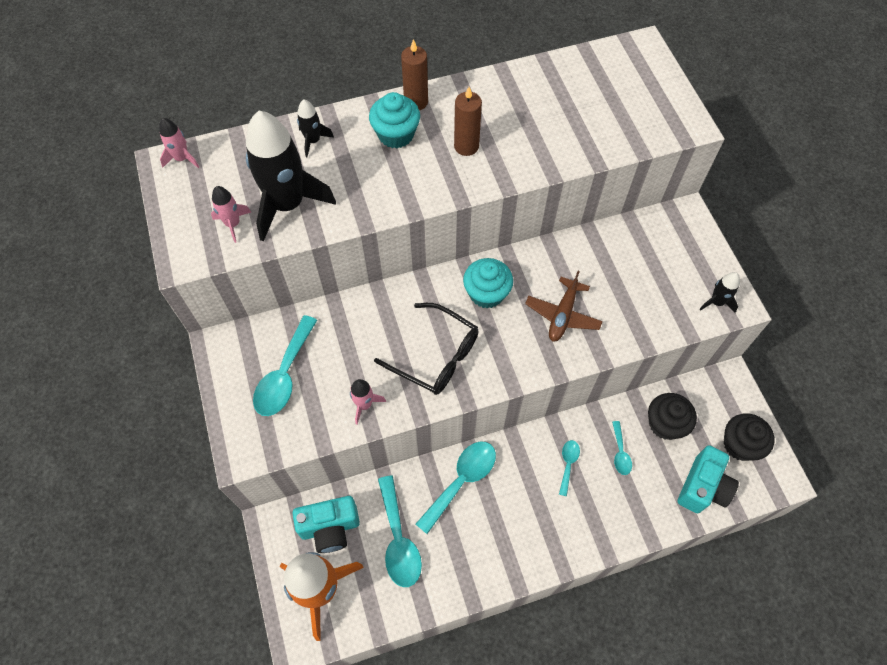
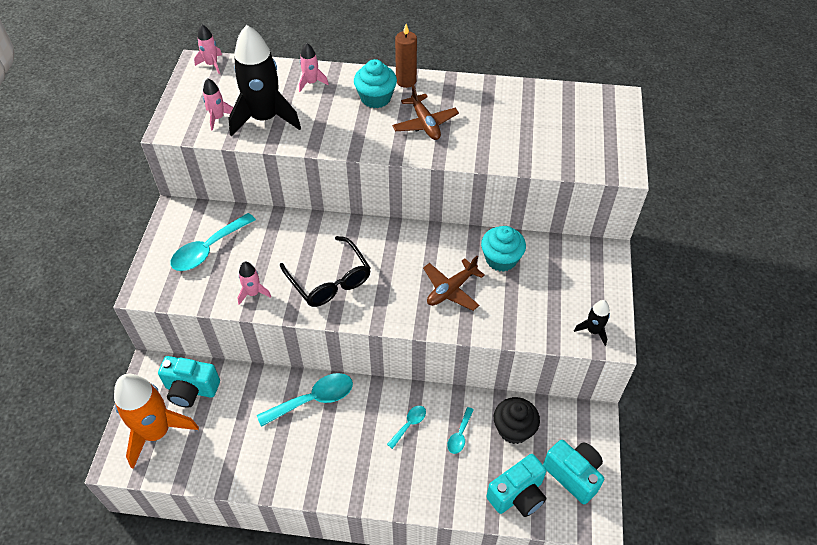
camera: 25 degrees right, 10 degrees down
(313, 141) = (311, 82): black rocket -> pink rocket
(398, 540) = (237, 422): turquoise spoon -> none
(466, 146) = (425, 123): brown candle -> brown plane
(486, 293) = (398, 250): turquoise cupcake -> turquoise cupcake (501, 259)
(740, 444) = (573, 475): black cupcake -> turquoise camera

